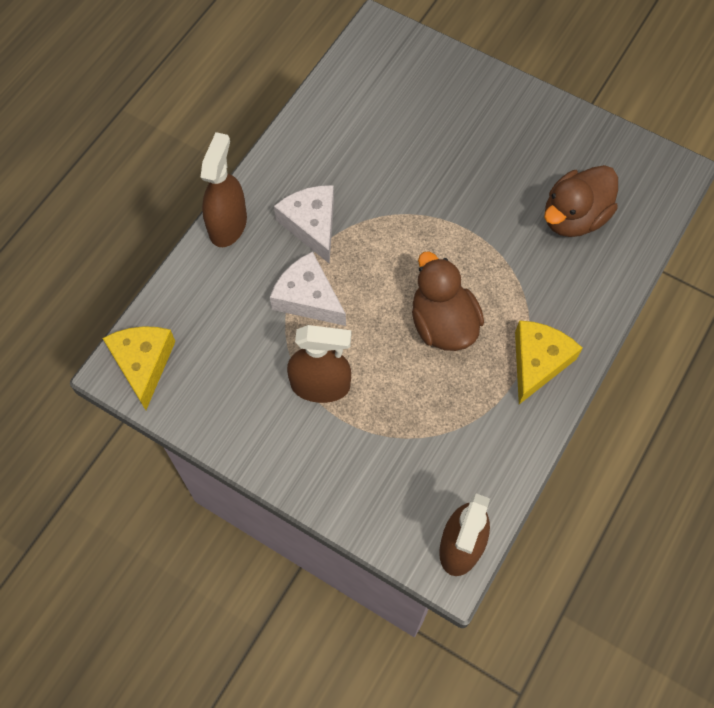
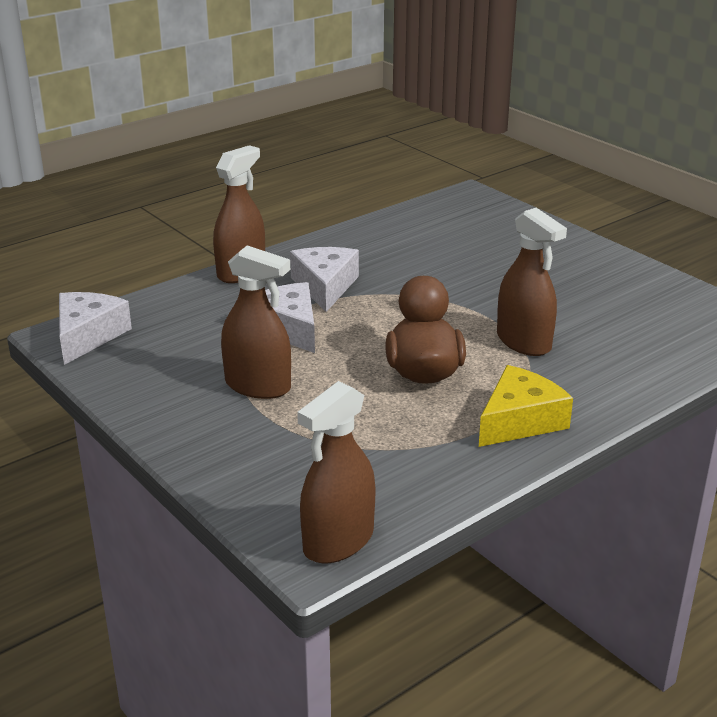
camera: 20 degrees right, 35 degrees down
(143, 364) = (87, 336): yellow cheese -> white cheese
(506, 255) = (524, 342): none -> brown spray bottle
(574, 217) = (617, 332): brown duck -> none

